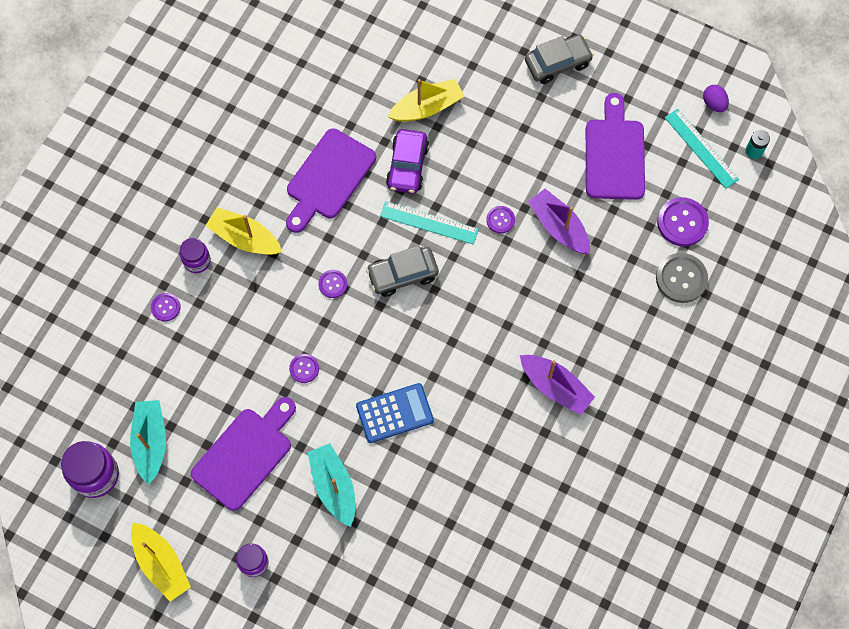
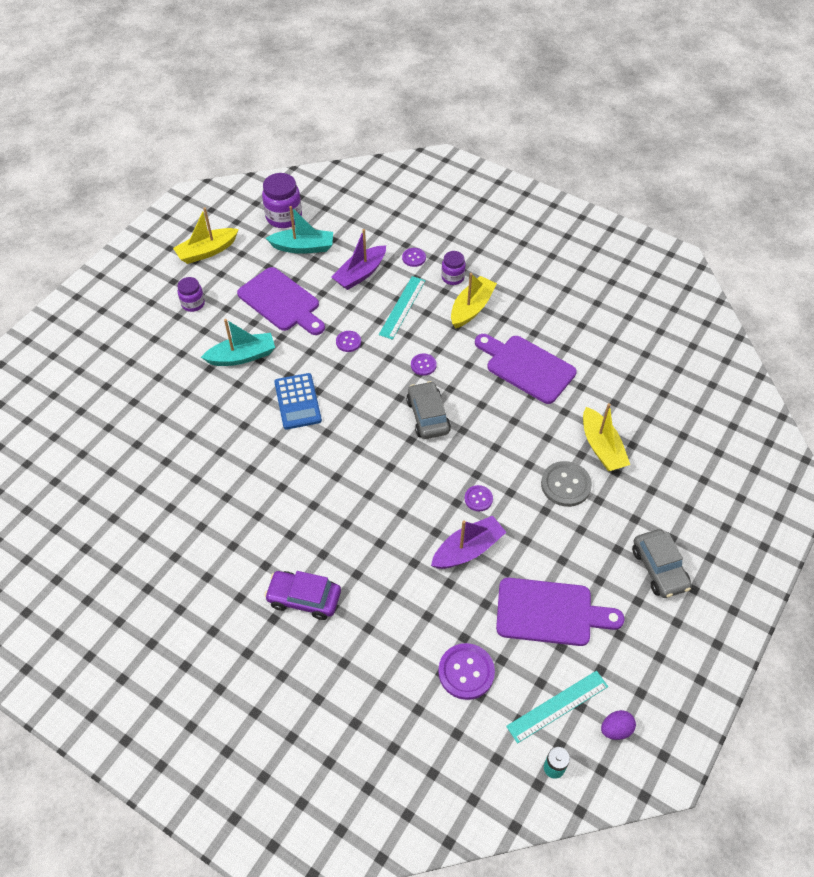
camera: 95 degrees right, 15 degrees down
(407, 166) = (538, 427): purple car -> purple car (304, 598)
(429, 222) = (478, 440): turquoise ruler -> turquoise ruler (402, 307)
(555, 387) = (300, 529): purple boat -> purple boat (360, 274)
(681, 278) = (400, 661): grey button -> grey button (565, 485)

